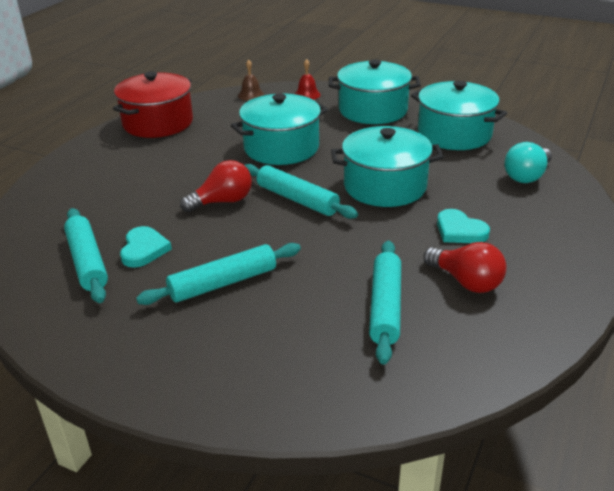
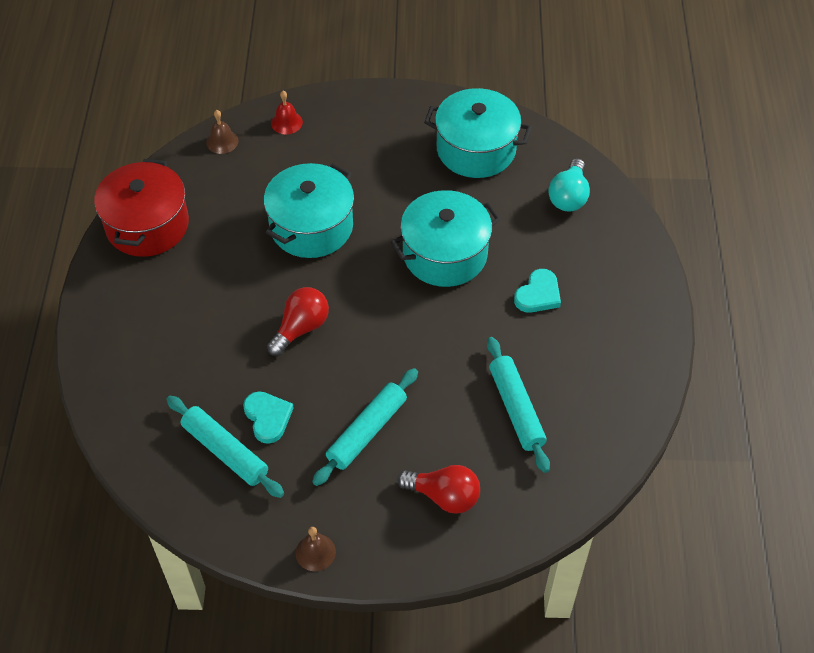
camera: 25 degrees left, 20 degrees up
(96, 361) = (315, 552): none -> brown bell
(297, 199) = (371, 301): turquoise rolling pin -> none
(373, 110) = (374, 131): turquoise pot -> none
(460, 231) = (538, 294): turquoise heart -> turquoise heart turned 75 degrees counterclockwise
(466, 282) = (568, 356): red light bulb -> red light bulb (444, 496)

